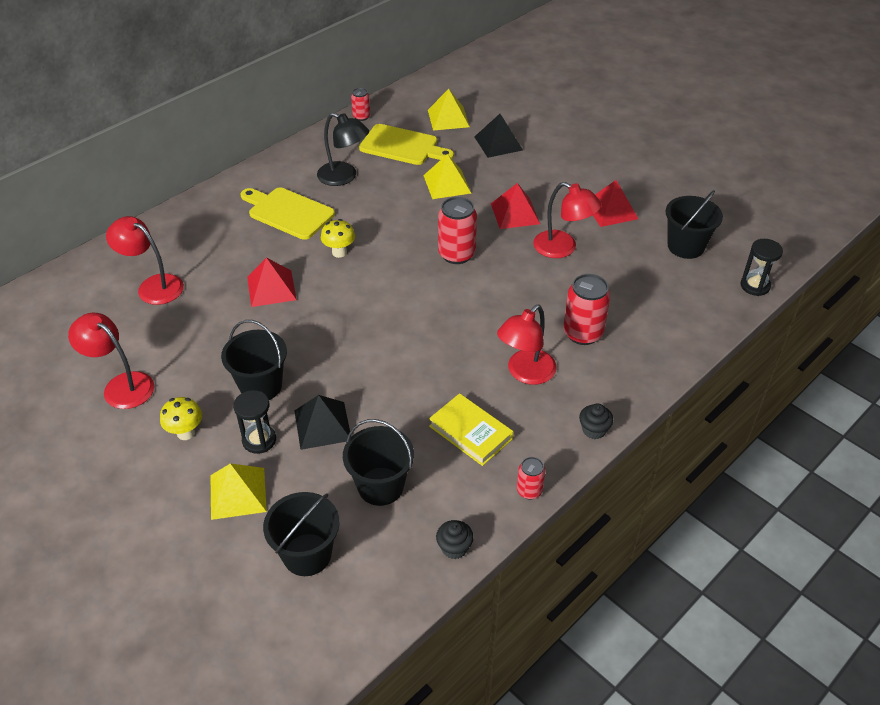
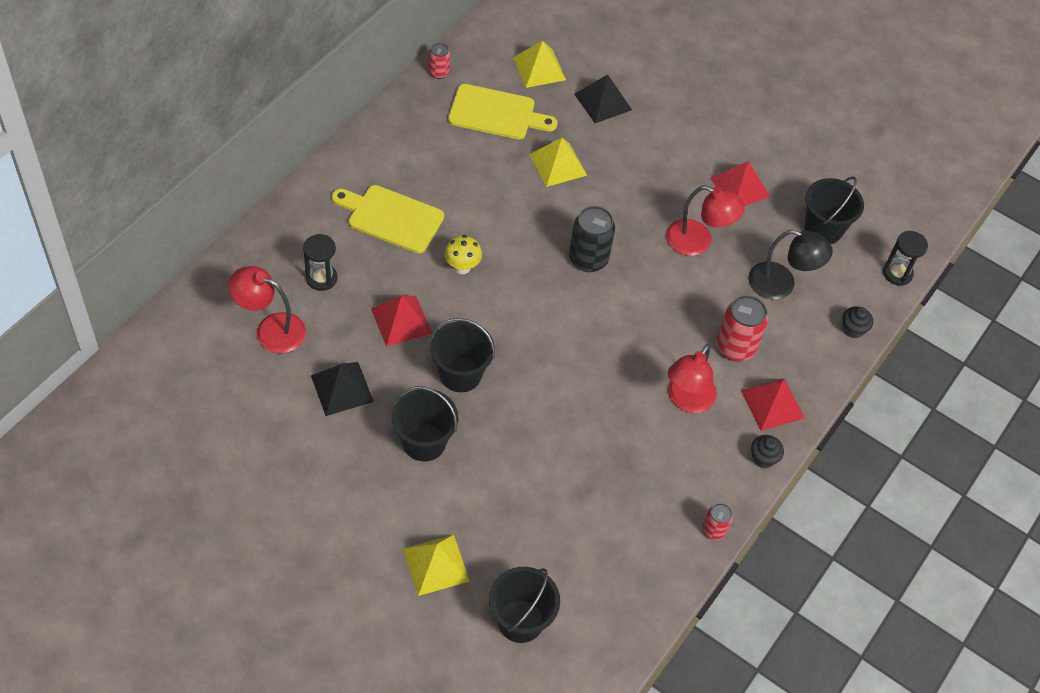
camera: 15 degrees left, 10 degrees up
(121, 385) = (278, 456): red lamp -> none
(186, 433) = (363, 504): yellow mushroom -> none
(259, 440) = (440, 504): black hourglass -> black hourglass (321, 278)
(322, 425) = (499, 481): black pyramid -> black pyramid (342, 388)
(344, 177) = (441, 163): black lamp -> black lamp (781, 284)
(380, 486) = (572, 542): black bucket -> black bucket (460, 374)
(454, 548) = (656, 597): black cupcake -> black cupcake (853, 329)
(456, 254) = (588, 259): red can -> black can
(470, 432) = (646, 473): yellow book -> none
(515, 213) = (639, 199): red pyramid -> red pyramid (772, 404)

